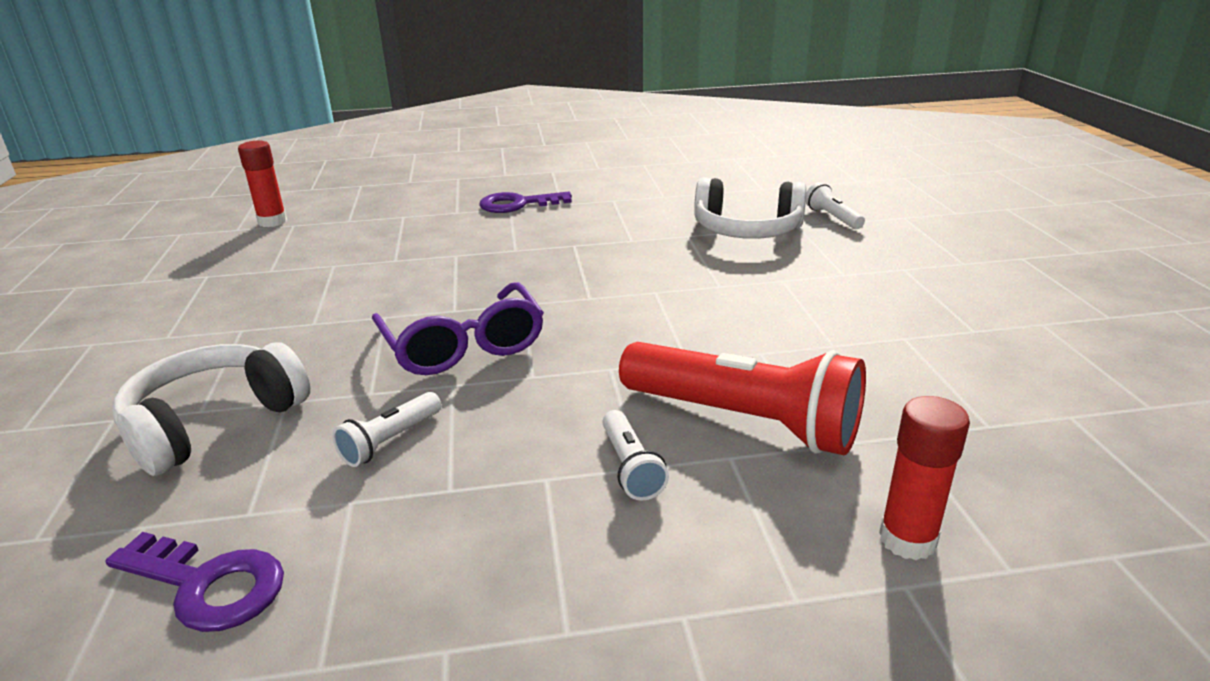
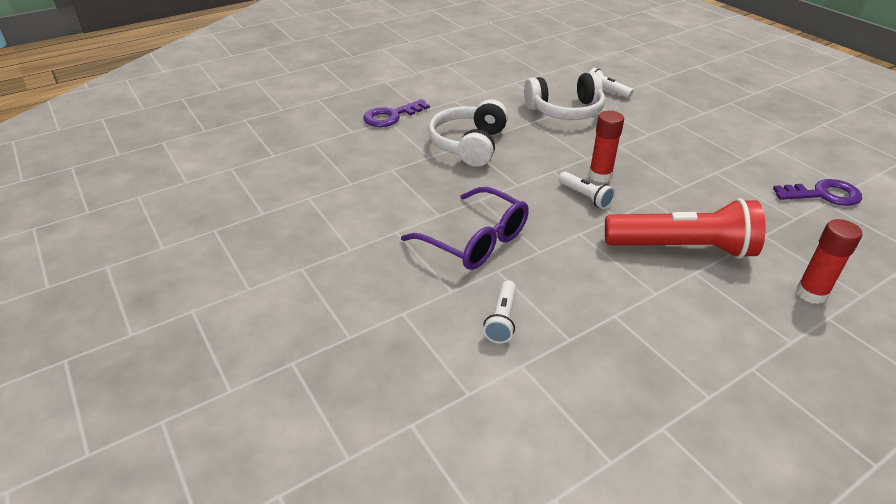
camera: 25 degrees left, 10 degrees up
(208, 585) = (497, 443): purple key -> purple key (823, 195)
(214, 423) = (371, 342): white headphones -> white headphones (469, 145)
(272, 222) = (210, 168): red glue stick -> red glue stick (600, 176)
(630, 467) = (652, 294): white flashlight -> white flashlight (585, 197)

